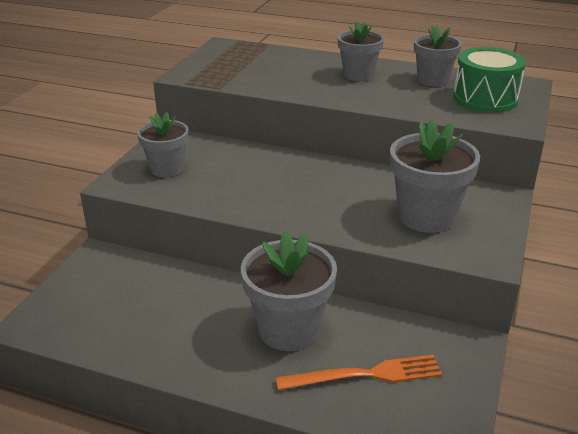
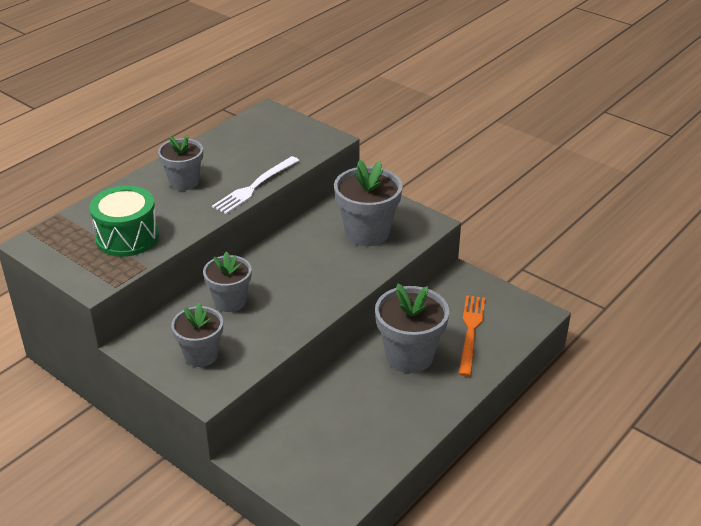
camera: 70 degrees left, 5 degrees up
(383, 105) = (254, 187): none -> white fork
(433, 80) = (226, 149): grey flower pot -> grey flower pot (230, 301)
(485, 99) = (279, 137): green drum -> green drum (127, 237)

